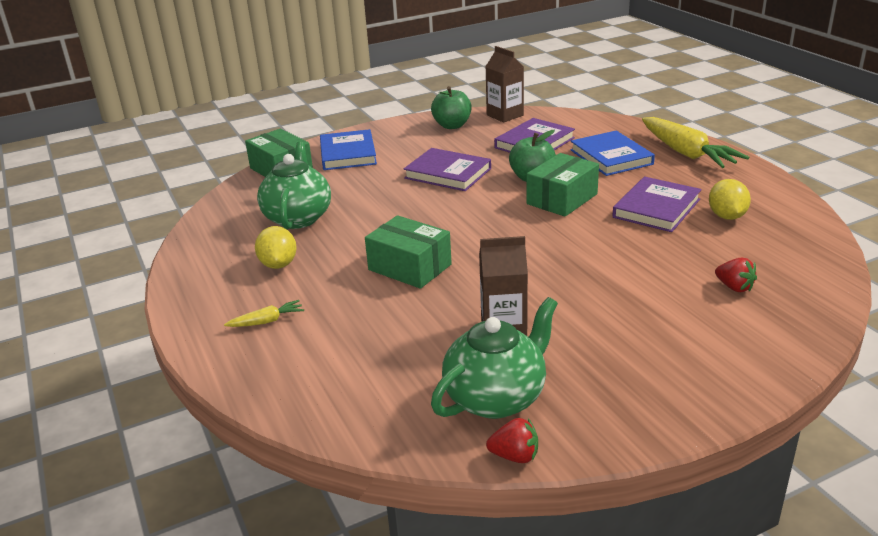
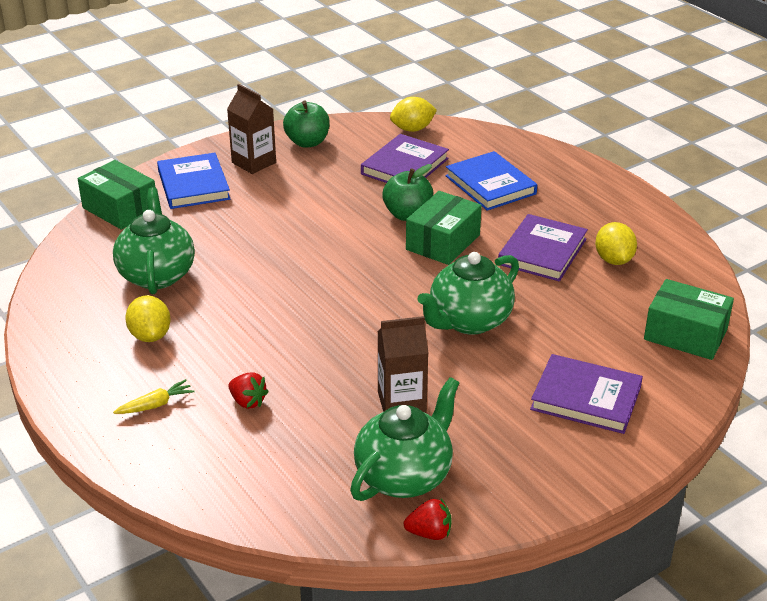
camera: 10 degrees left, 5 degrees up
(409, 267) = (293, 334): green box -> green box (685, 334)
(448, 173) = (314, 211): purple book -> purple book (586, 398)
(505, 115) = (366, 126): brown carton -> brown carton (254, 162)
(545, 117) = (412, 129): none -> yellow lemon
(579, 262) = (469, 321): none -> green teapot
(686, 153) = (570, 178): yellow carrot -> none
(734, 287) = (622, 344): red strawberry -> red strawberry (248, 401)

